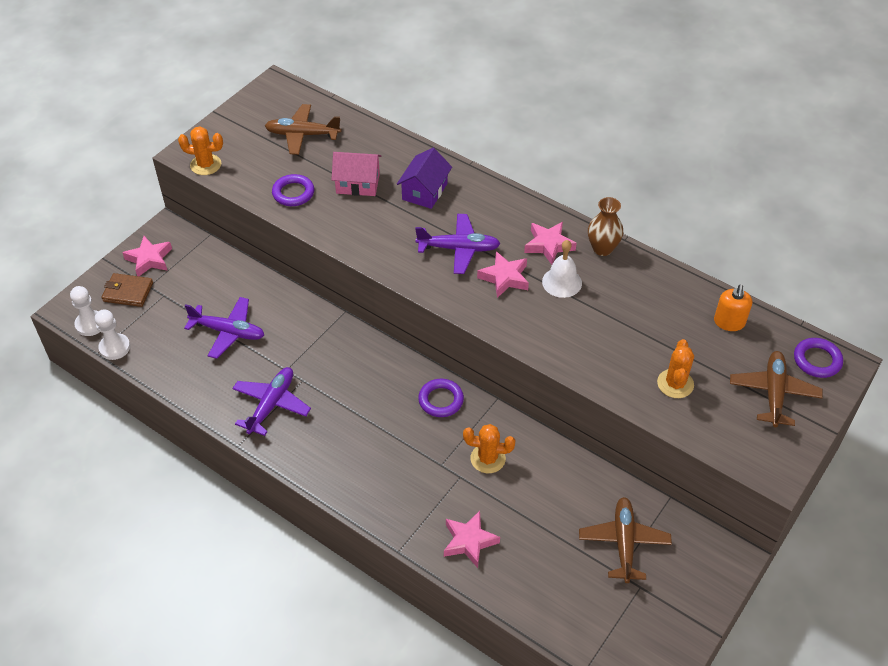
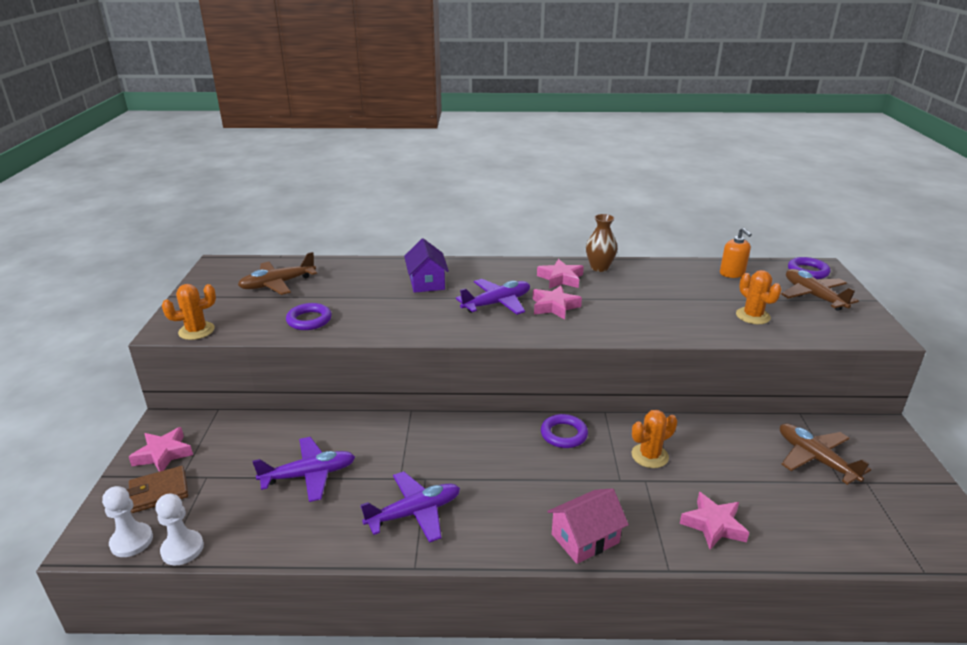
camera: 35 degrees left, 20 degrees down
(271, 404) = (414, 513): purple plane -> purple plane turned 75 degrees clockwise
(358, 184) = (363, 296): pink house -> pink house (585, 538)
(562, 282) = (598, 294): white bell -> none

